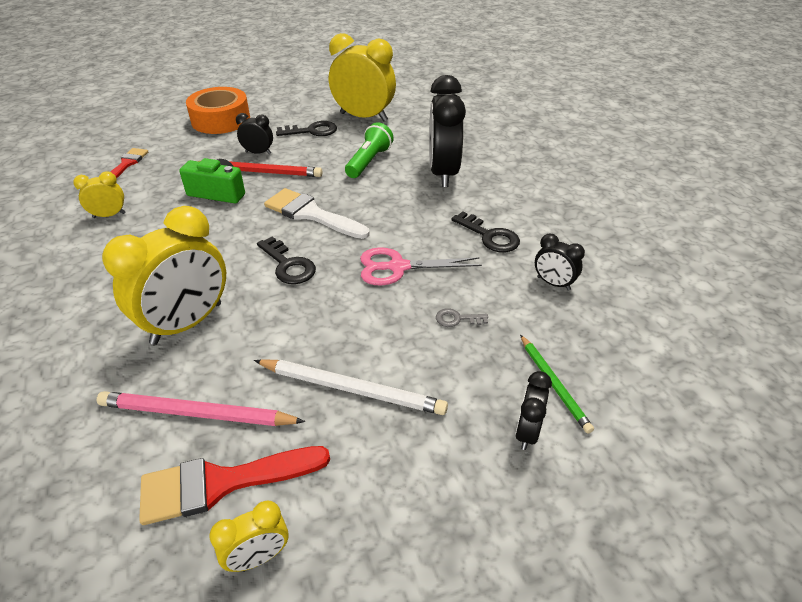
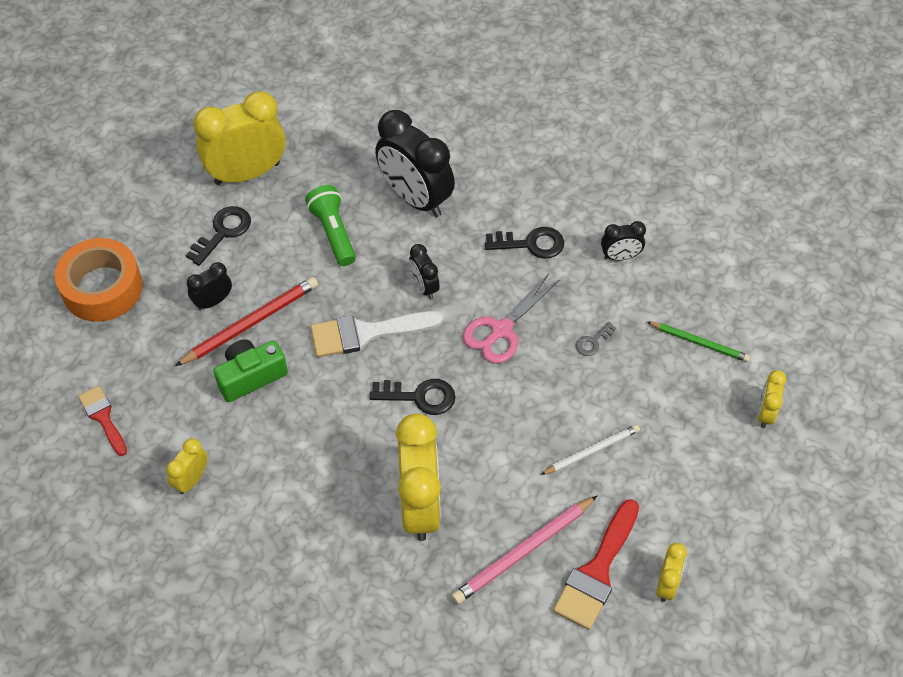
camera: 45 degrees left, 15 degrees up
(352, 389) = (591, 451): white pencil -> white pencil, size x0.65
(527, 432) = (717, 389): black clock -> black clock (424, 286)
(556, 491) = (765, 413): none -> yellow clock

